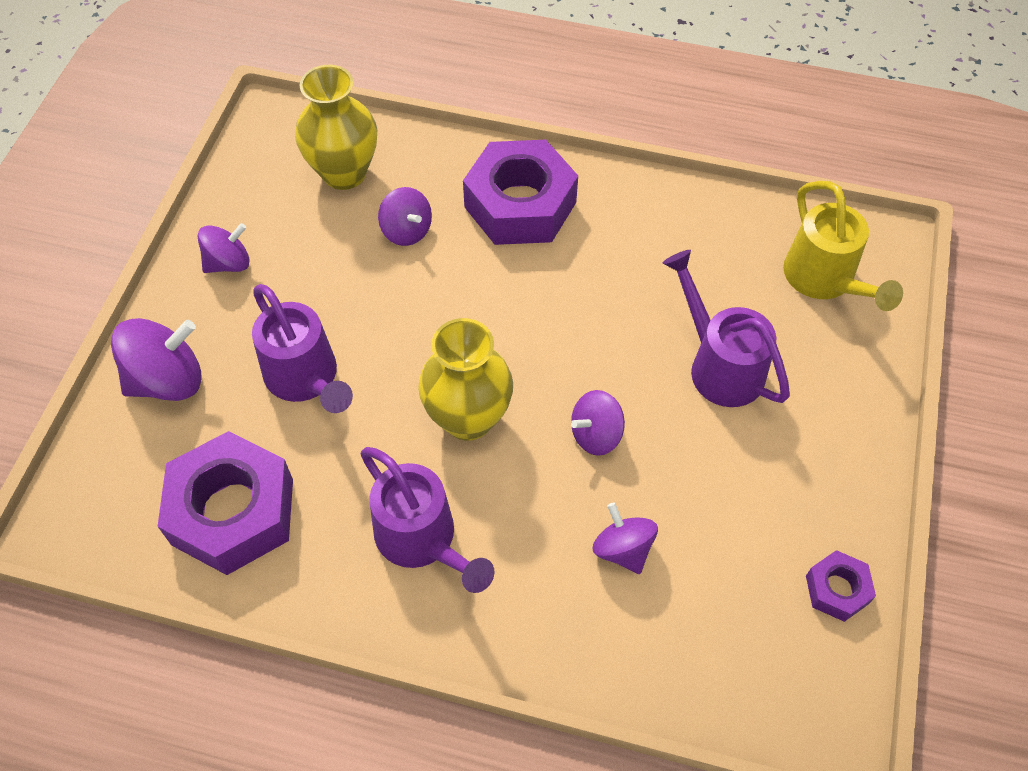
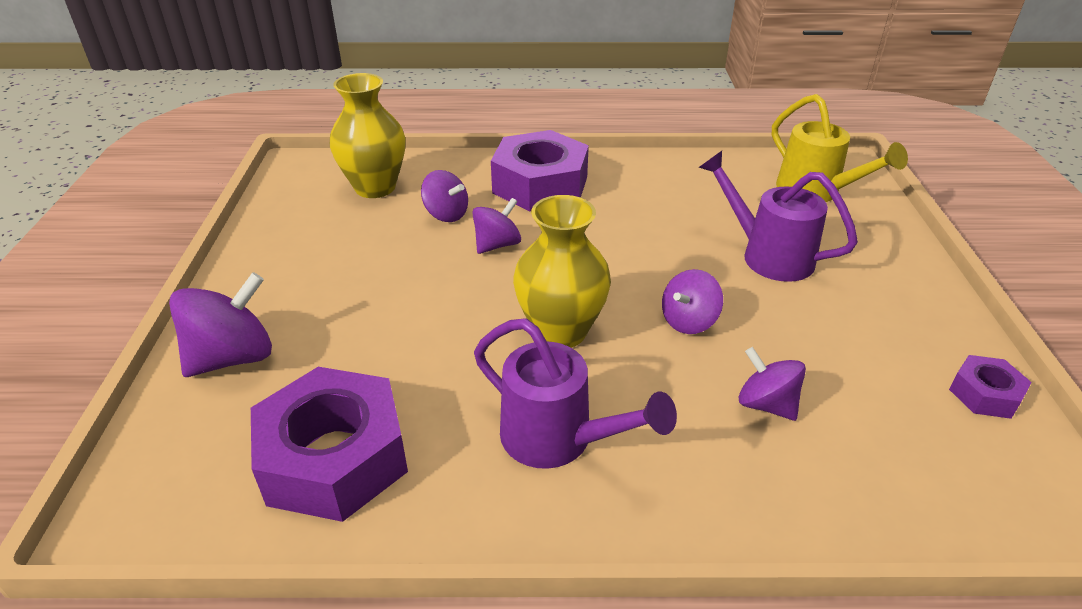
camera: 15 degrees left, 20 degrees down
(228, 263) = (280, 260): purple spinning top -> purple spinning top (497, 245)
(306, 379) = (384, 330): purple watering can -> none

